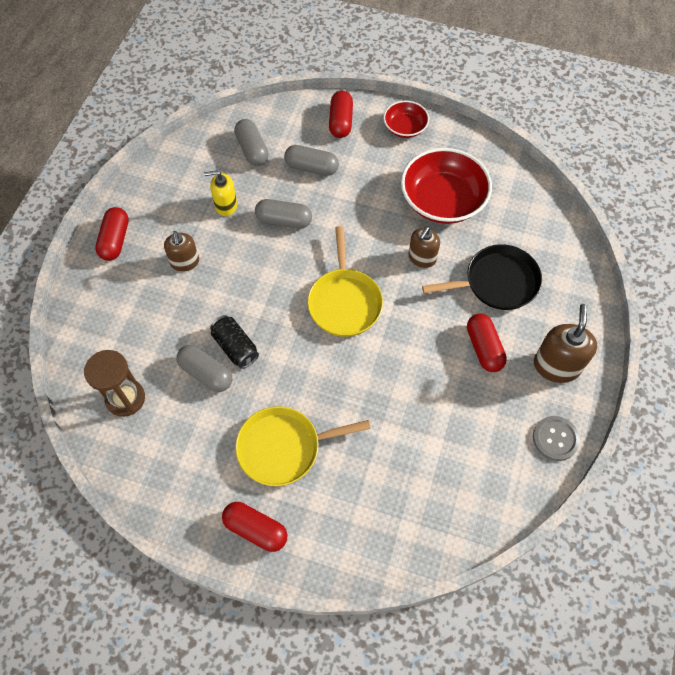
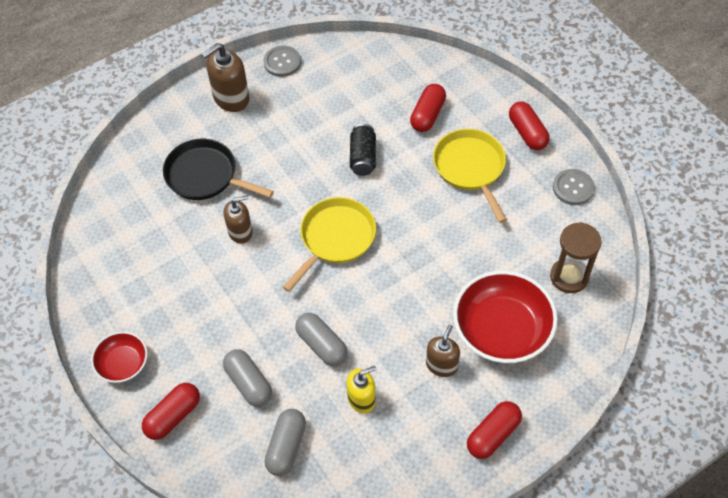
camera: 140 degrees left, 5 degrees down
(172, 494) = (573, 188): none -> grey button
(206, 373) = (490, 255): grey capsule -> none
(226, 205) = (361, 399): yellow soap dispenser -> yellow soap dispenser turned 60 degrees counterclockwise
(235, 347) = (452, 260): black can -> black can (363, 157)
(283, 448) = (470, 168): yellow pan -> yellow pan turned 135 degrees counterclockwise
(442, 200) = (171, 268): red bowl -> red bowl (502, 330)
(483, 348) = (266, 140): red capsule -> red capsule (427, 115)

